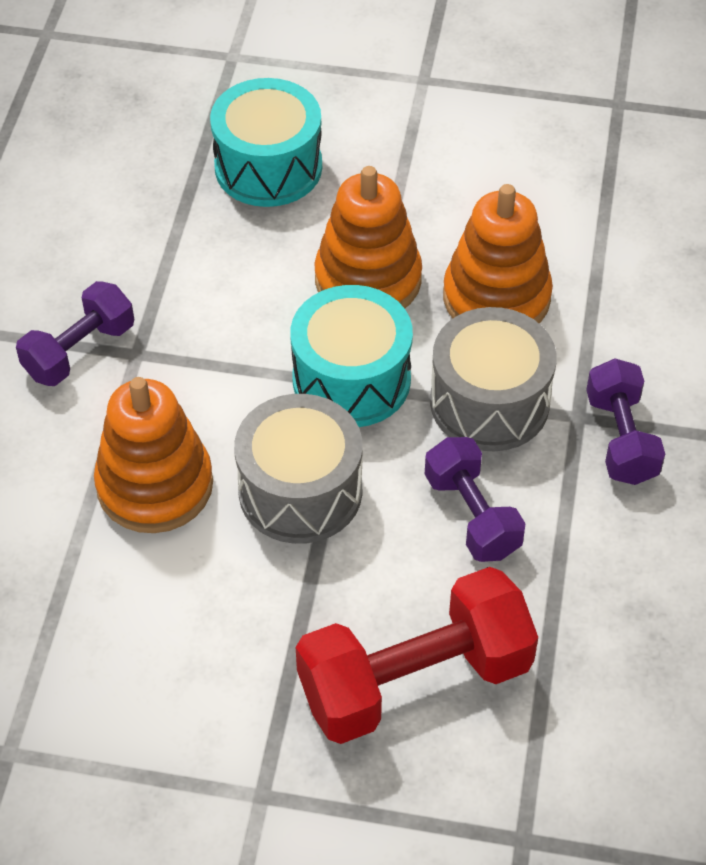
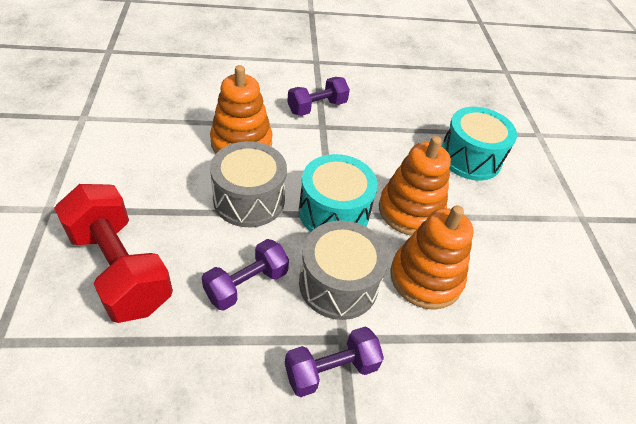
camera: 70 degrees right, 5 degrees down
(79, 351) = (317, 107): purple dumbbell -> purple dumbbell turned 60 degrees counterclockwise

